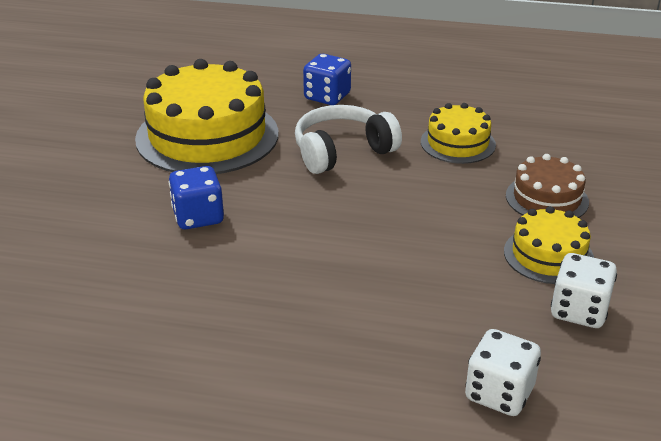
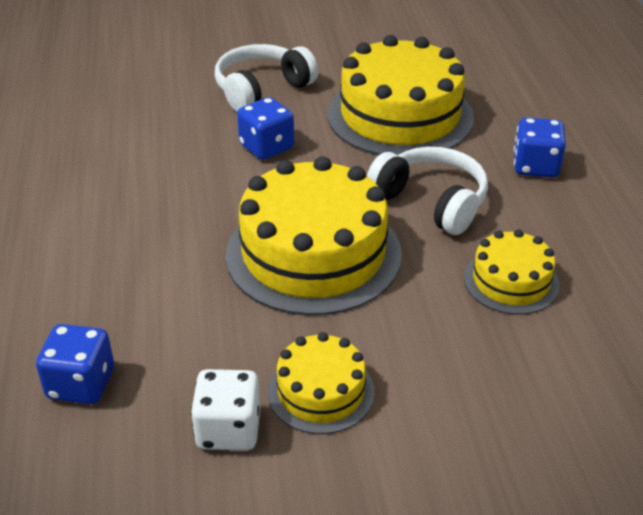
camera: 70 degrees right, 5 degrees up
(91, 200) = (261, 89): none -> white headphones
(378, 224) = (313, 254): none -> yellow cake
(499, 393) = (81, 384): white dice -> blue dice
(546, 199) = (438, 375): brown cake -> none

